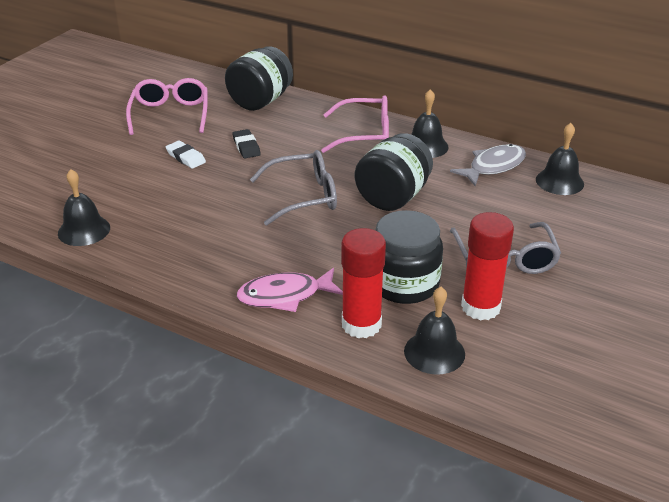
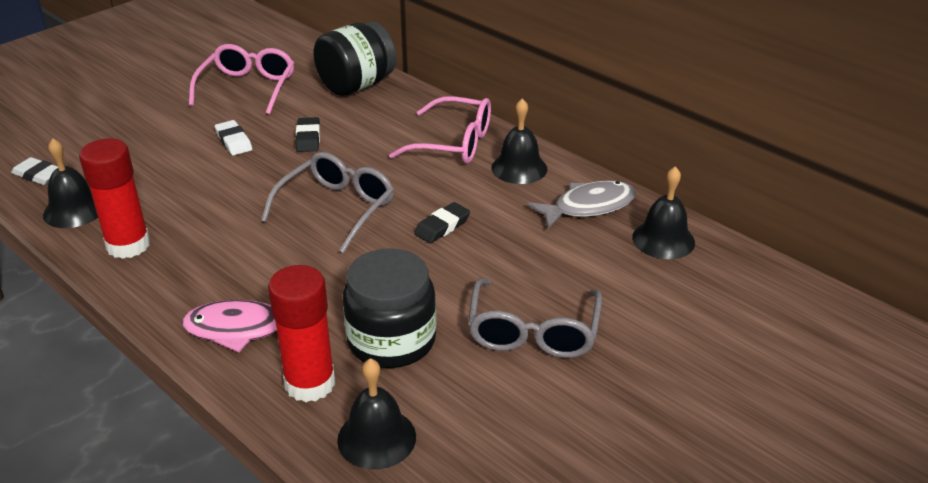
camera: 15 degrees right, 0 degrees up
(32, 207) = (38, 175): none -> white eraser
(303, 197) = (336, 209): grey glasses -> grey glasses turned 60 degrees counterclockwise
(393, 197) = (442, 226): black jar -> black eraser
(480, 307) = (468, 389): red glue stick -> red glue stick (128, 245)

